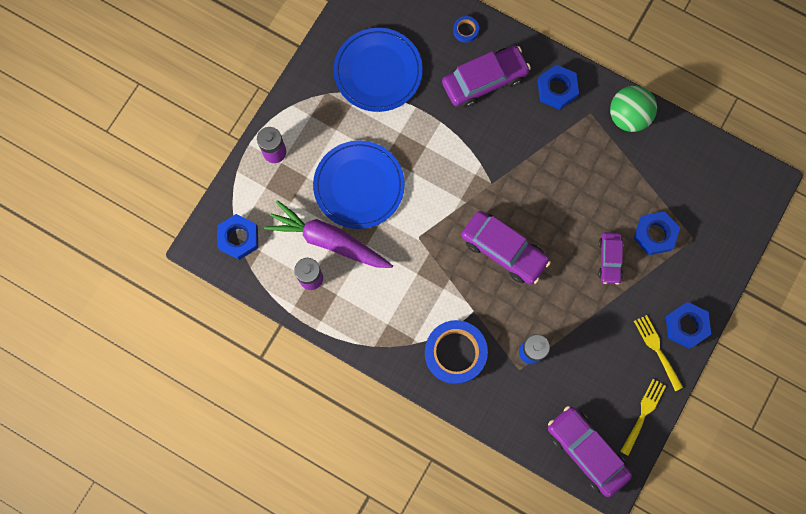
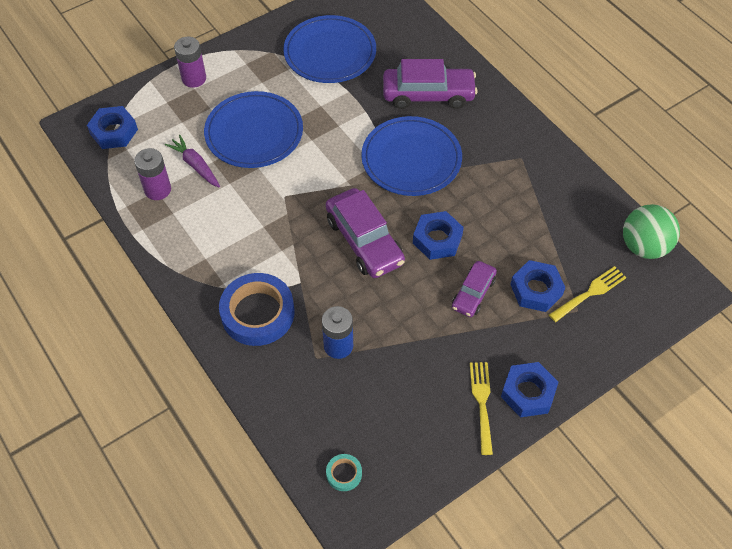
camera: 25 degrees right, 20 degrees down
(328, 240) = (195, 165): purple carrot -> purple carrot, size x0.55
(465, 30) = (432, 51): blue tape -> none
(502, 154) = (411, 159): none -> blue plate
(557, 89) = (497, 126): blue nut -> blue nut (437, 239)
(586, 451) = (344, 474): purple car -> turquoise tape
(628, 116) = (560, 175): green ball -> green ball (644, 246)
(643, 413) = (431, 463): yellow fork -> yellow fork (590, 293)

